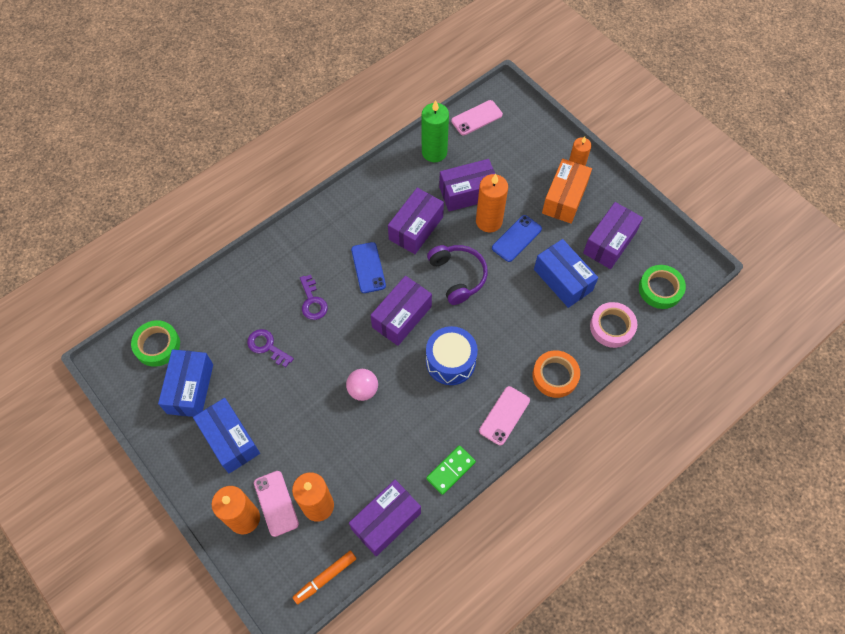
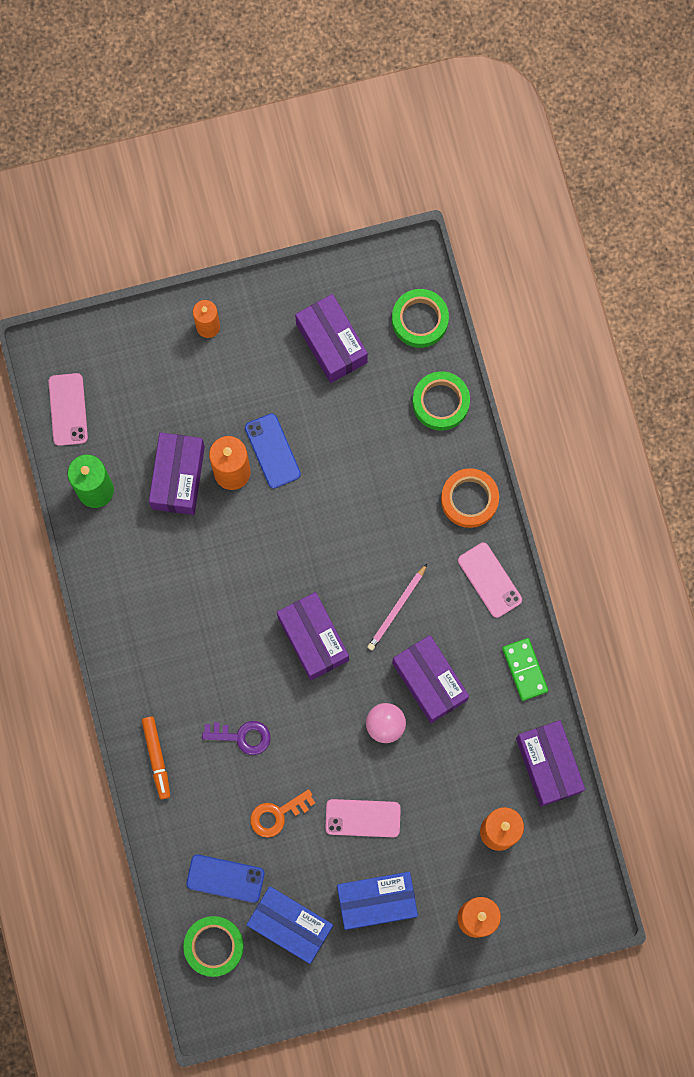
camera: 65 degrees left, 15 degrees up
(267, 346) = (277, 814): purple key -> orange key
(276, 503) = (474, 877): pink phone -> pink phone (363, 818)
(325, 578) = (579, 855): orange marker -> orange marker (157, 758)
(368, 267) = (227, 649): blue phone -> blue phone (225, 878)
(416, 228) = (198, 566): purple box -> purple box (429, 681)
(450, 361) = (397, 609): blue drum -> pink pencil
(458, 276) = (290, 547): purple headphones -> none
(563, 280) = (354, 426): blue box -> none
(564, 198) = (244, 363): orange box -> none
(612, 327) = (440, 402): pink tape -> green tape

